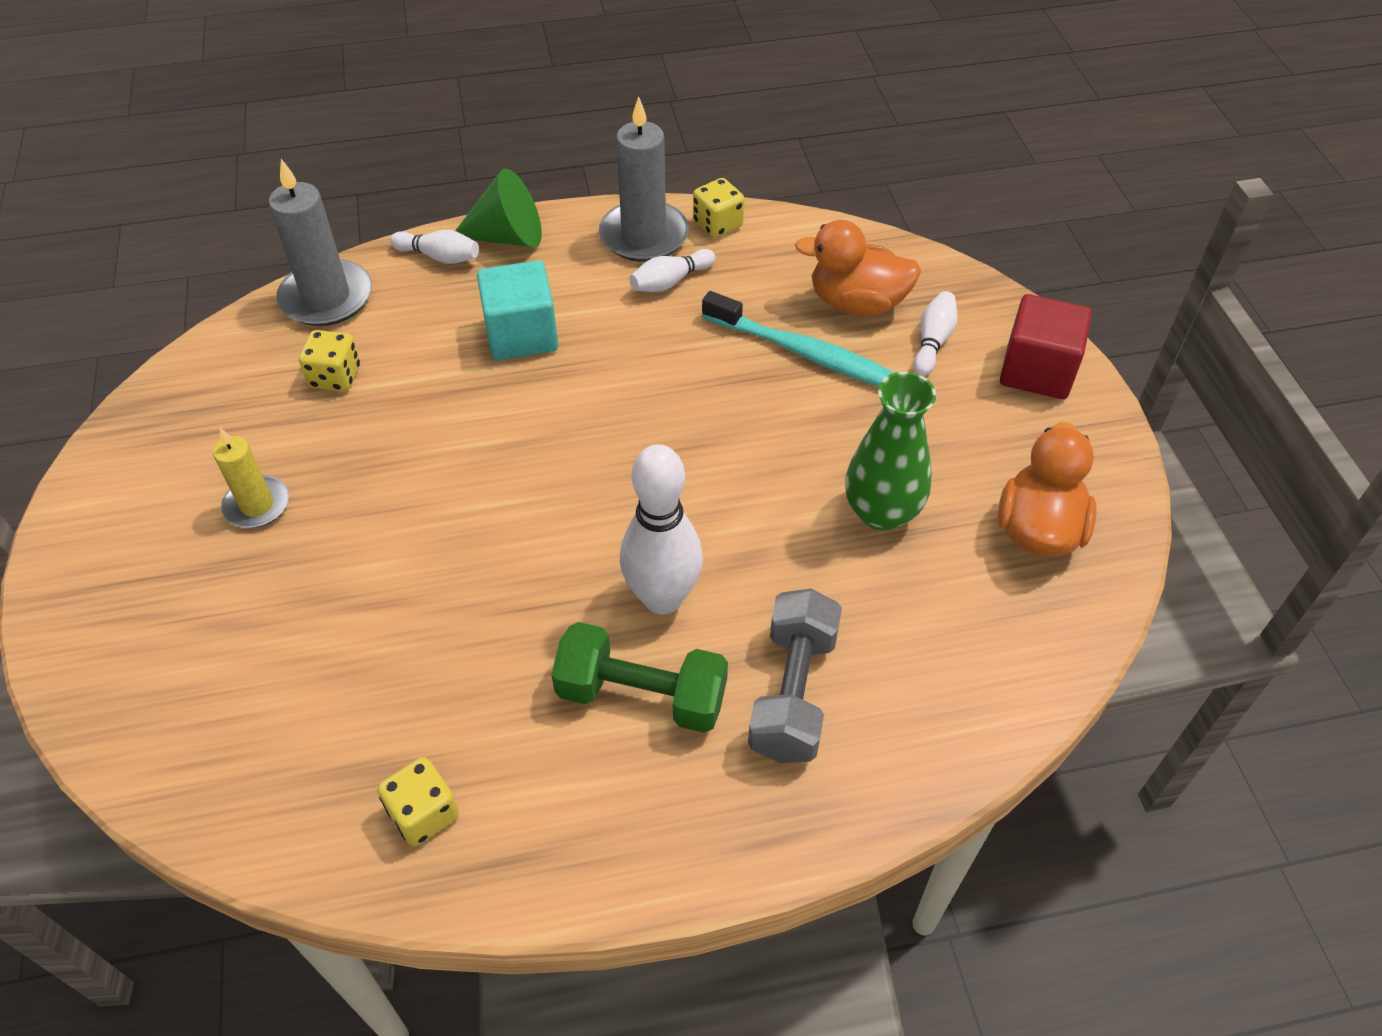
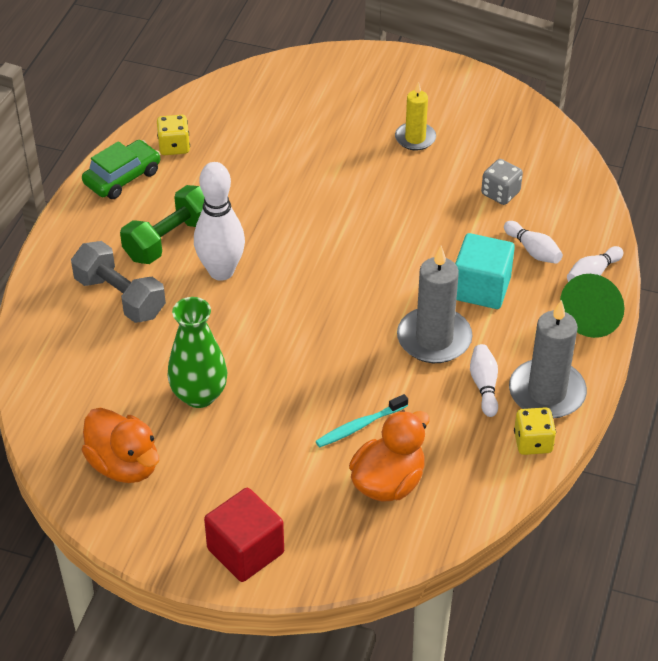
camera: 120 degrees right, 5 degrees down
(326, 298) = (582, 209): grey candle -> grey candle (434, 339)
(335, 377) = (500, 193): yellow dice -> grey dice
(542, 848) = (122, 177): none -> green car
(804, 353) = (359, 426): turquoise toothbrush -> turquoise toothbrush, size x0.60
(932, 342) = (318, 505): white bowling pin -> white bowling pin (533, 250)

